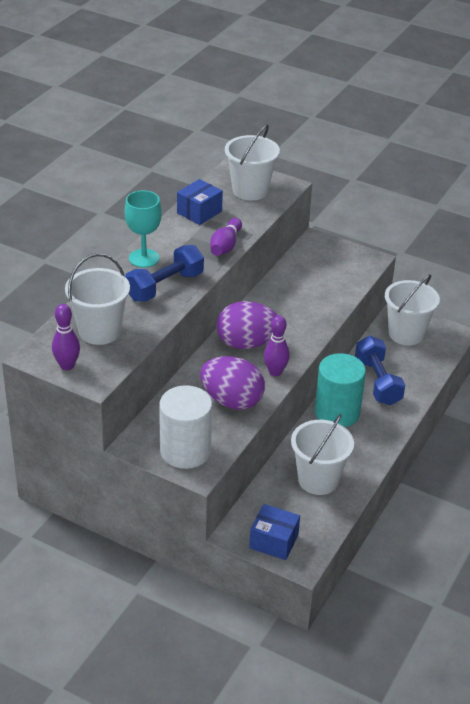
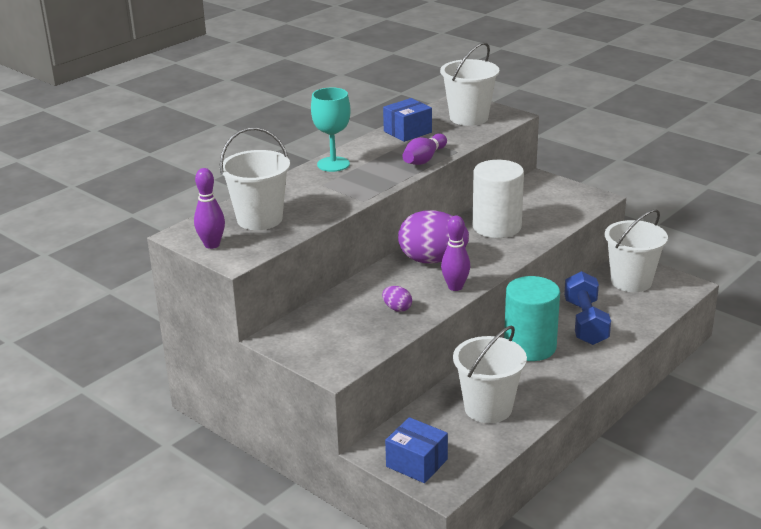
camera: 15 degrees right, 10 degrees down
(165, 286) = (345, 188): blue dumbbell -> none
(185, 451) = (328, 349): white cylinder -> white cylinder (497, 227)
(232, 401) = (397, 308): purple egg -> purple egg, size x0.43

